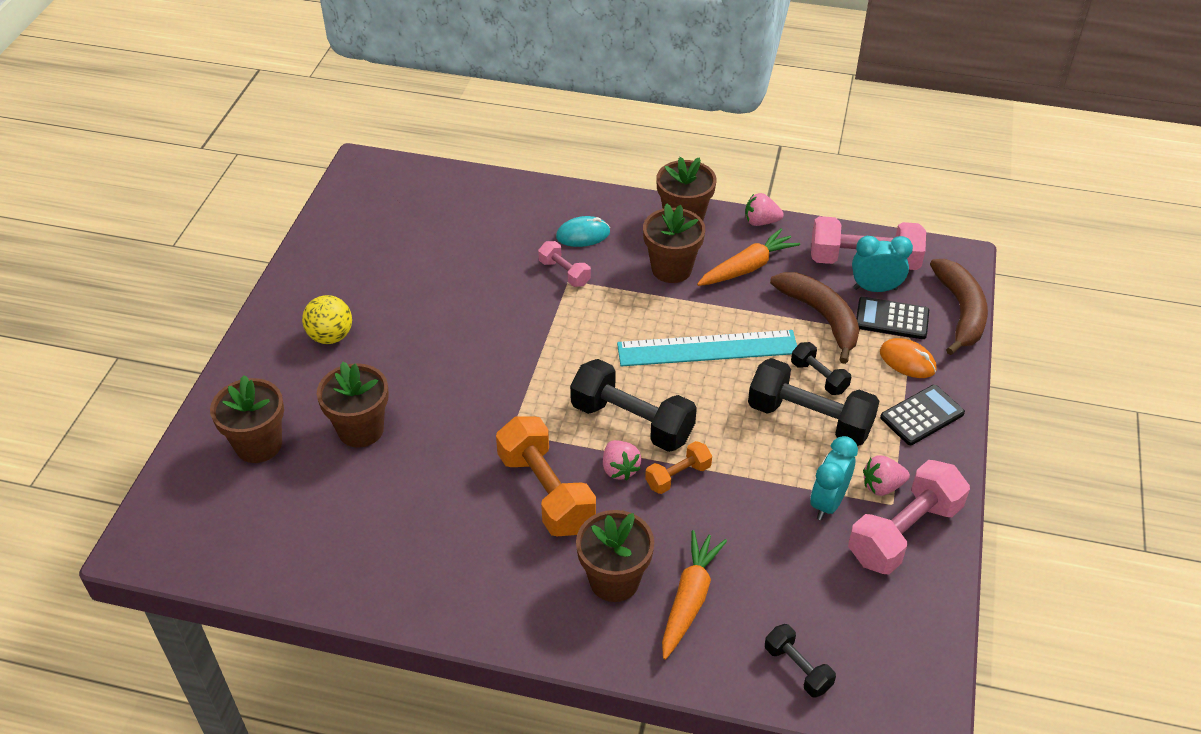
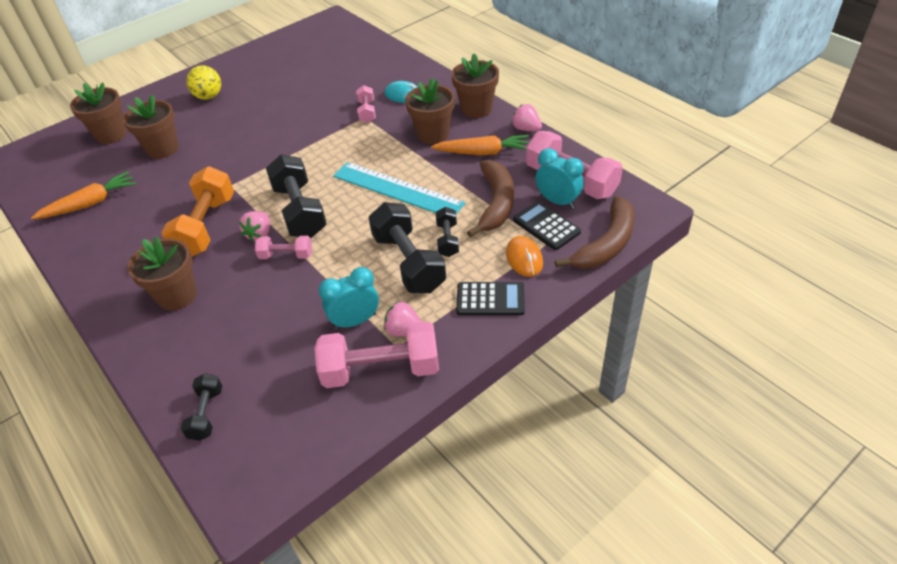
camera: 40 degrees right, 0 degrees up
(678, 476) = (286, 255): orange dumbbell -> pink dumbbell
(689, 599) = (201, 331): orange carrot -> orange carrot (90, 203)

